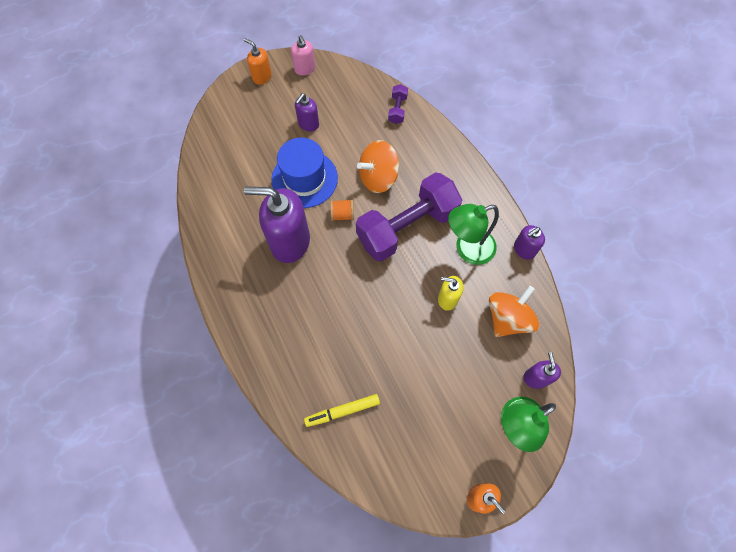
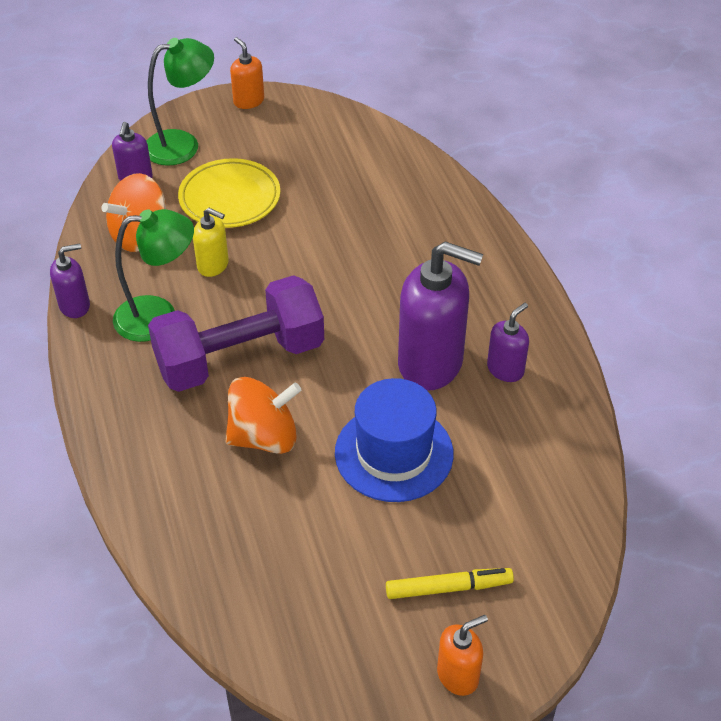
camera: 170 degrees left, 20 degrees down
(262, 77) = (458, 675): orange soap dispenser -> orange soap dispenser turned 75 degrees counterclockwise
(305, 69) = (360, 680): pink soap dispenser -> none
(308, 124) = (372, 552): purple soap dispenser -> purple soap dispenser (505, 369)
(342, 215) = (339, 389): orange spool -> none
(342, 411) = (385, 179): yellow marker -> yellow marker (448, 588)
(397, 109) = (189, 555): purple dumbbell -> none
(457, 368) = (230, 198): none -> yellow plate

